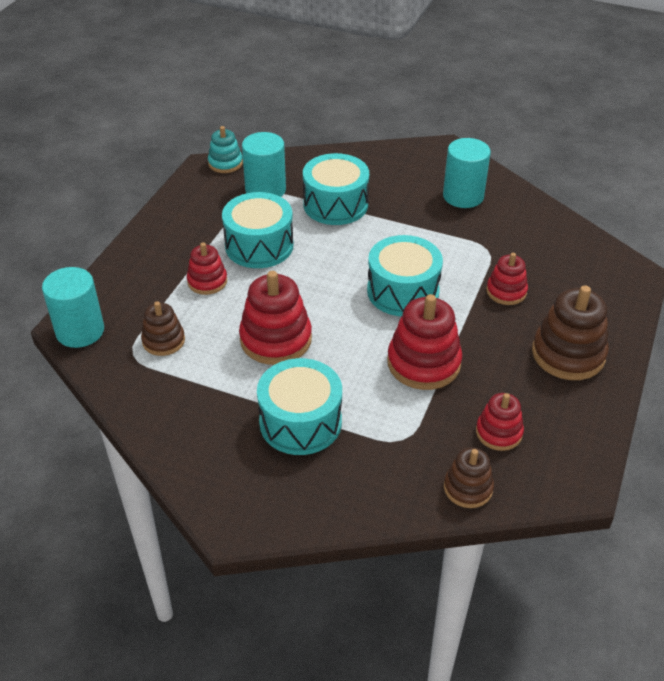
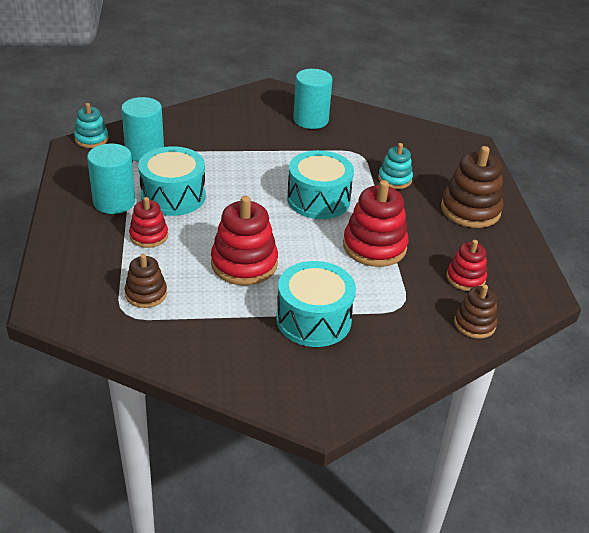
camera: 30 degrees left, 5 degrees down
(80, 331) = (59, 309): turquoise cylinder -> turquoise cylinder (114, 202)
(335, 204) = (214, 149): turquoise drum -> none
(506, 291) = (394, 179): red stacking toy -> turquoise stacking toy

